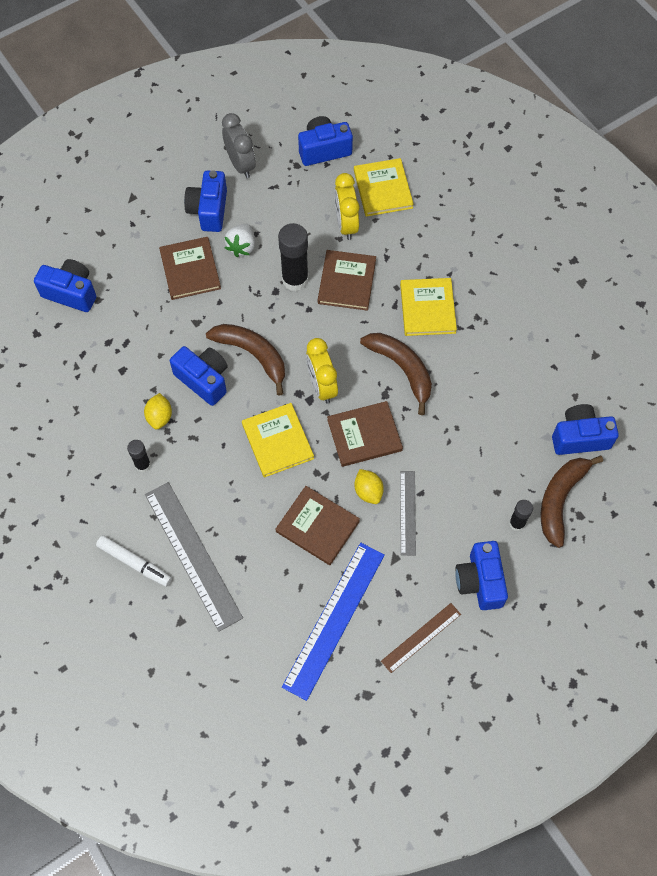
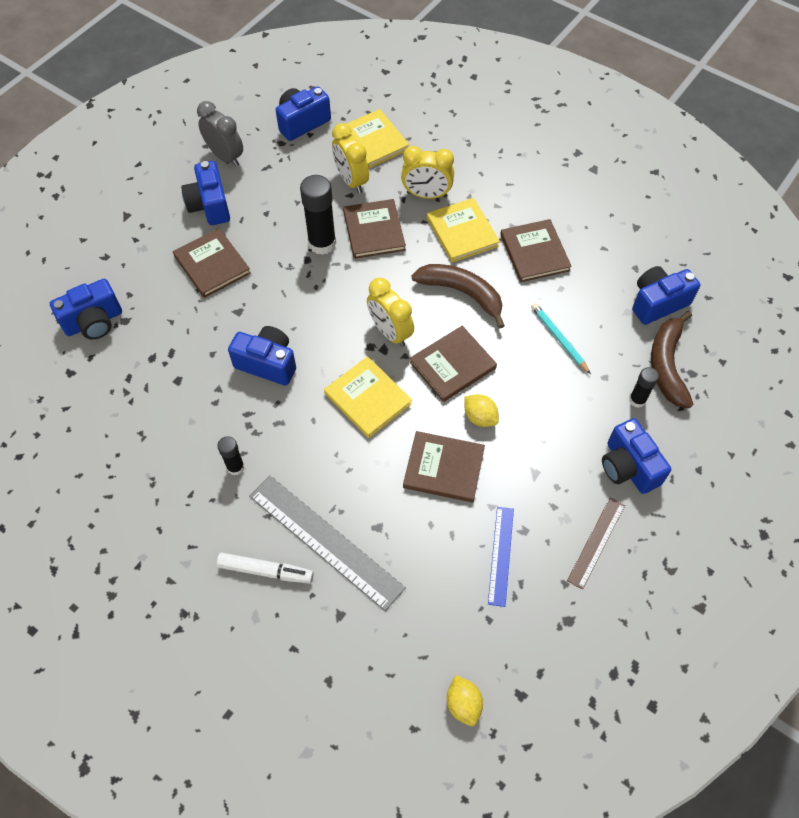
camera: 20 degrees left, 5 degrees down
(71, 292) = (94, 322): blue camera -> blue camera turned 150 degrees clockwise
(159, 417) = (235, 413): yellow lemon -> yellow lemon (463, 704)
(241, 246) = (256, 229): white strawberry -> none
(253, 355) = (308, 325): brown banana -> none
(334, 619) = (501, 555): blue ruler -> blue ruler, size x0.55
(407, 512) = (528, 425): grey ruler -> none
(410, 260) = (426, 195): none -> yellow clock
(471, 442) = (559, 338): none -> turquoise pencil
(486, 350) = (534, 253): none -> brown book

